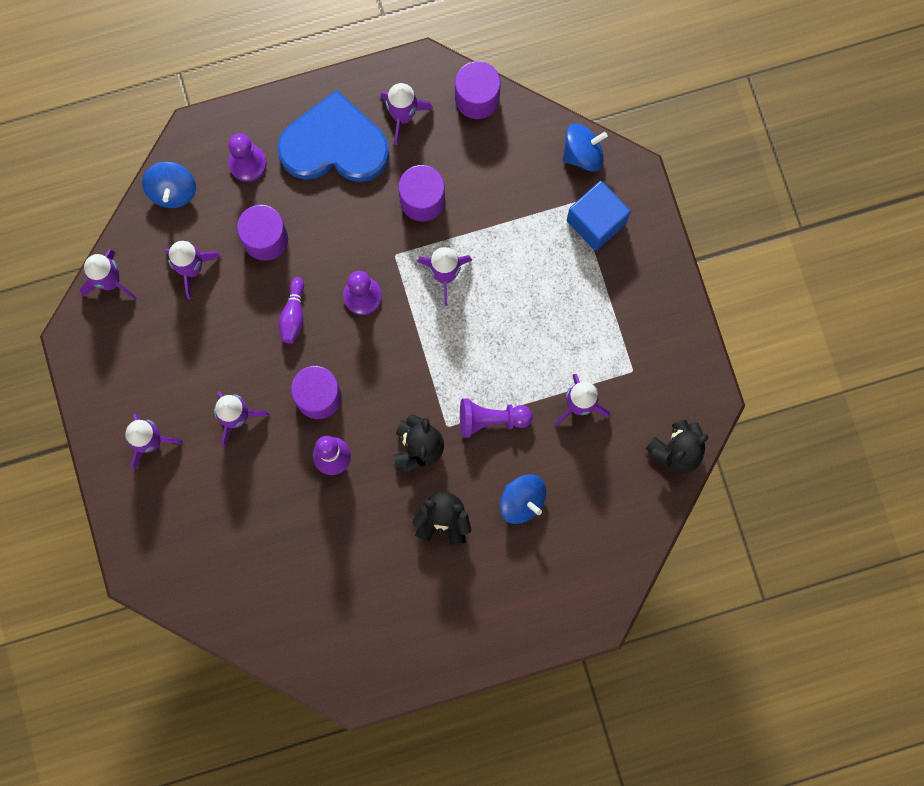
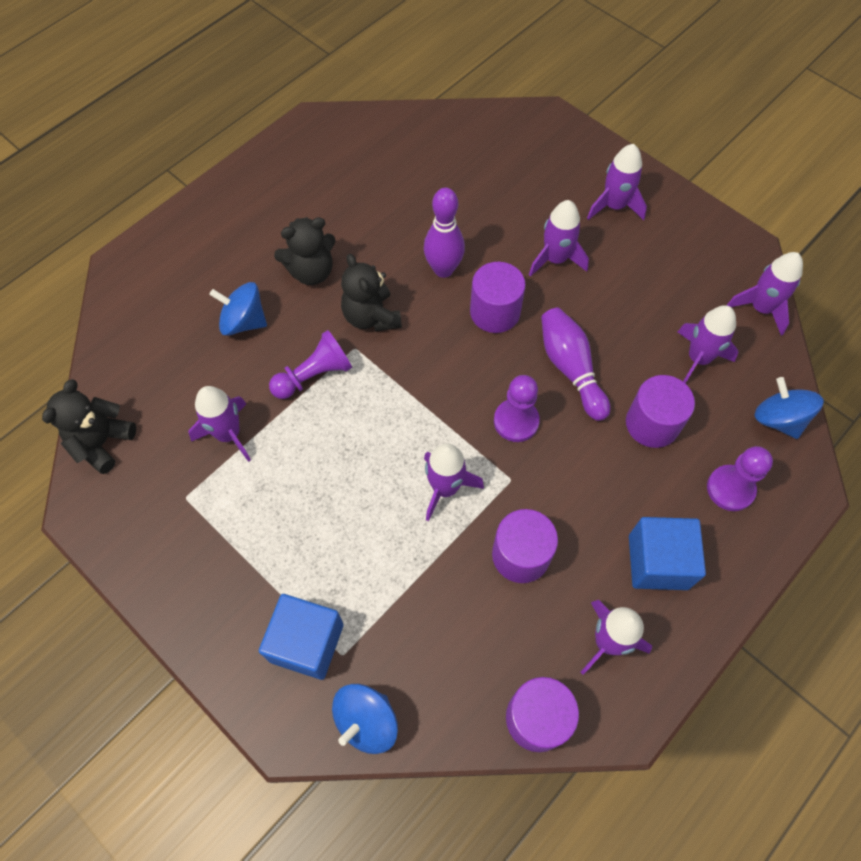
camera: 150 degrees right, 15 degrees down
(293, 315) = (570, 369): purple bowling pin -> purple bowling pin, size x1.54
(334, 145) = (658, 562): blue heart -> blue cube

